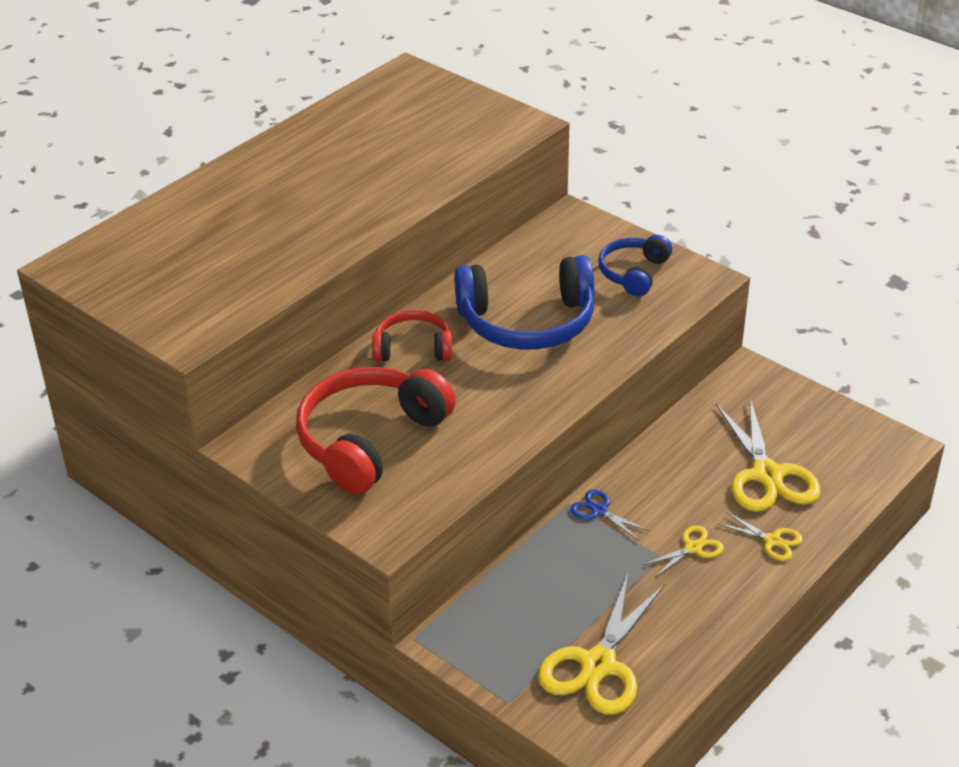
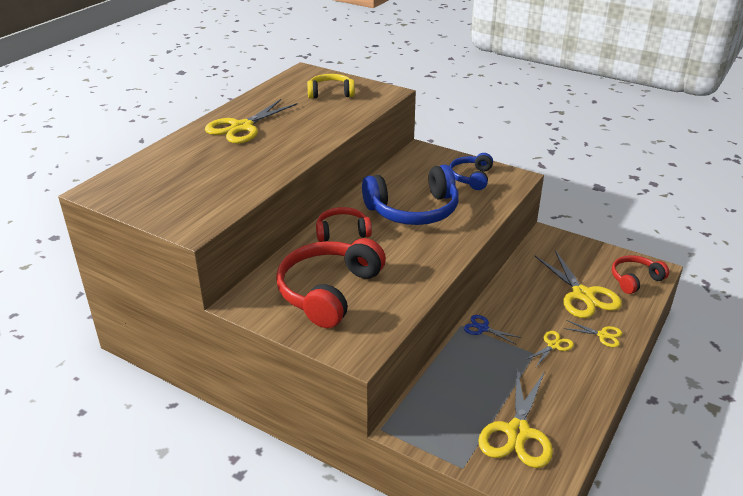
camera: 10 degrees left, 5 degrees down
(289, 173) = (242, 127): none -> yellow scissors
(436, 119) = (330, 93): none -> yellow headphones
(858, 459) = (635, 279): none -> red headphones

